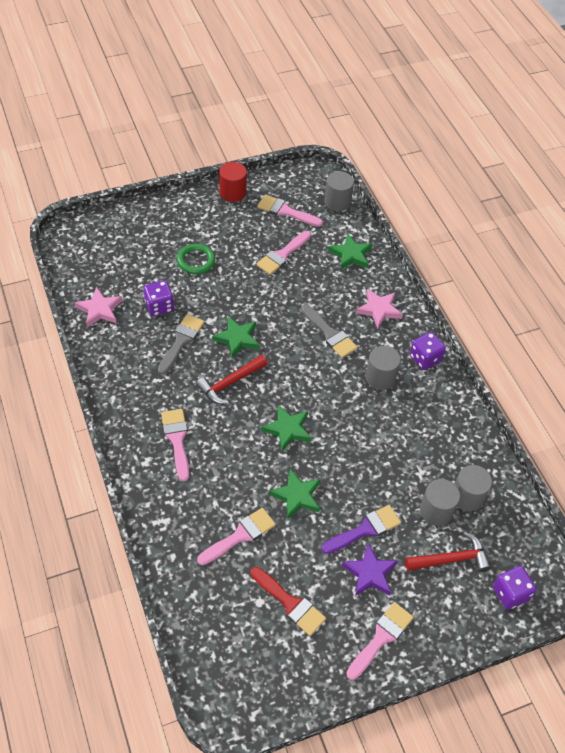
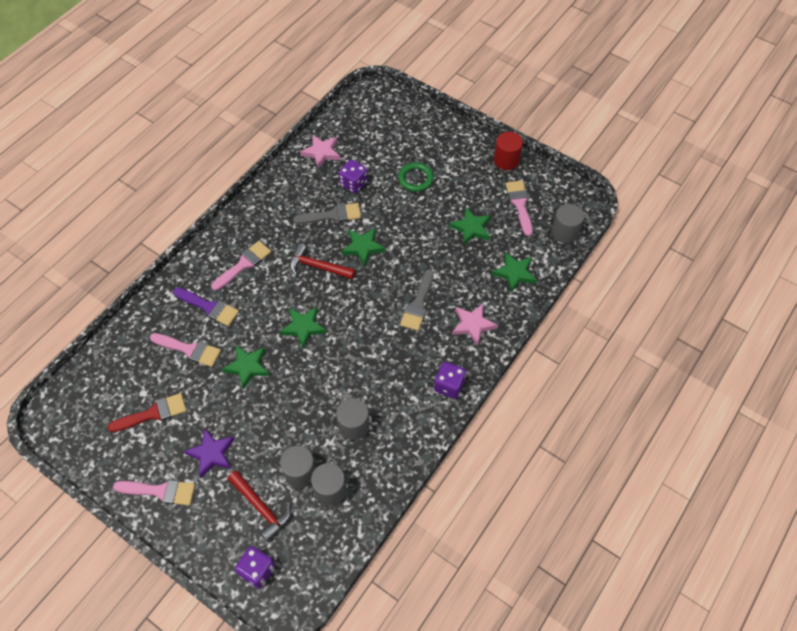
camera: 60 degrees right, 5 degrees up
(282, 255) = (471, 228): pink brush -> green star
(290, 603) = (153, 413): red brush -> red brush turned 120 degrees counterclockwise
(365, 529) = (248, 430): purple brush -> purple brush (209, 307)
(380, 377) = (402, 363): grey cylinder -> grey cylinder (353, 426)

